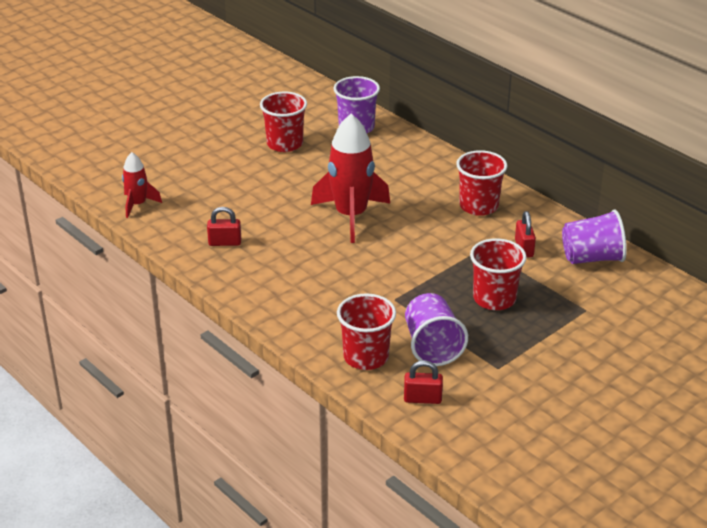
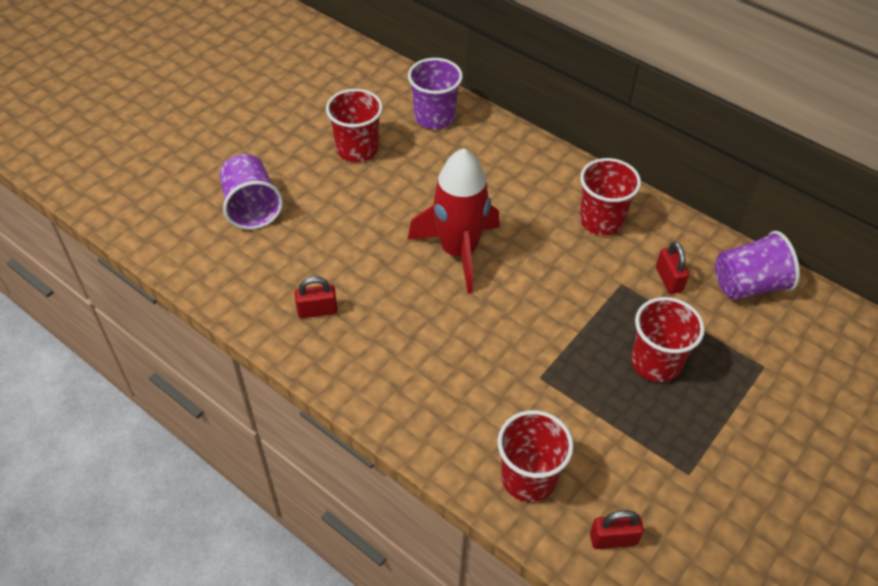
camera: 10 degrees left, 15 degrees up
(138, 204) = (199, 262): red rocket -> none
(432, 346) = (603, 449): purple cup -> purple cup (251, 207)

